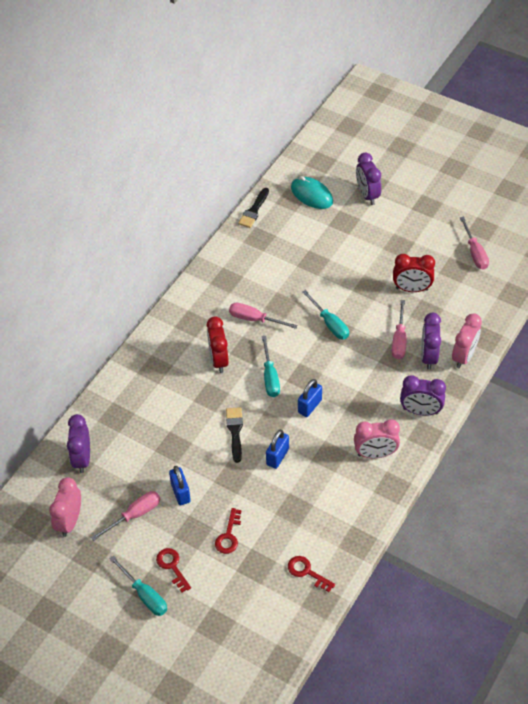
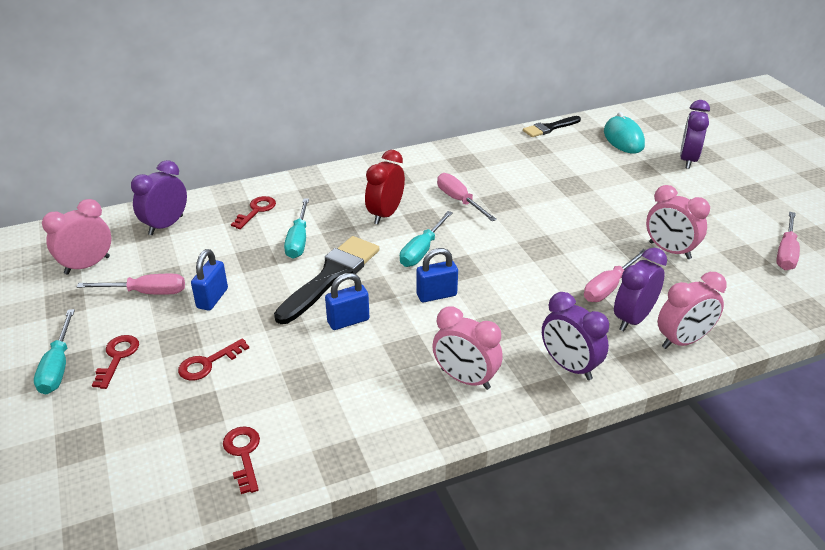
camera: 35 degrees right, 15 degrees down
(130, 408) = (256, 211): none -> red key
(235, 431) = (331, 276): black brush -> black brush, size x1.68
(330, 324) = (538, 238): turquoise screwdriver -> turquoise screwdriver (298, 240)
(411, 289) = (669, 250): red clock -> pink clock

